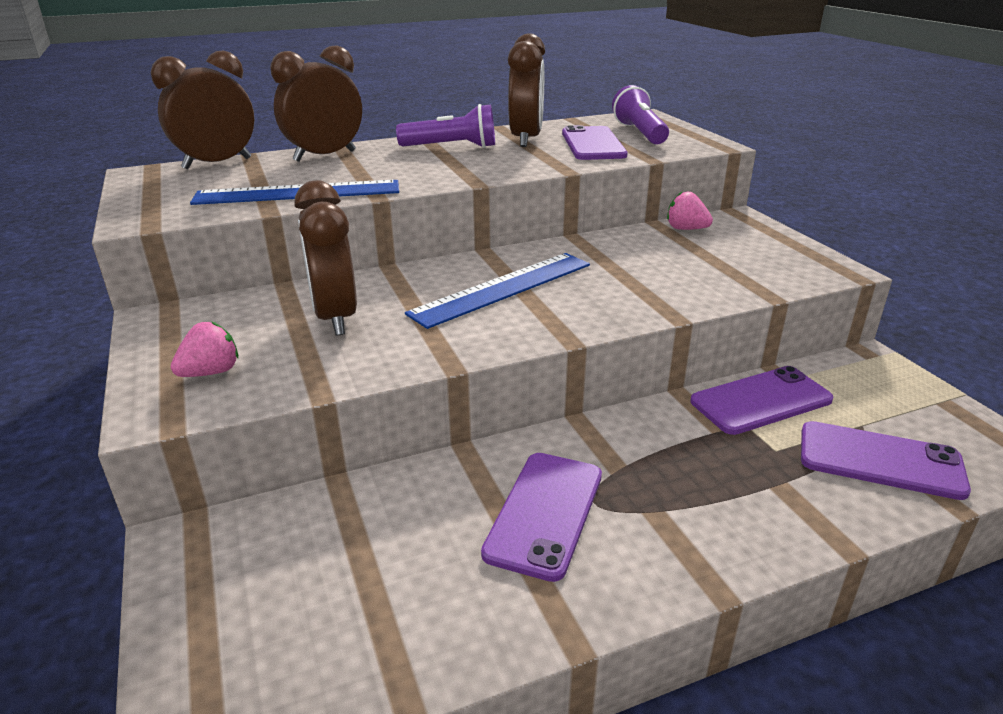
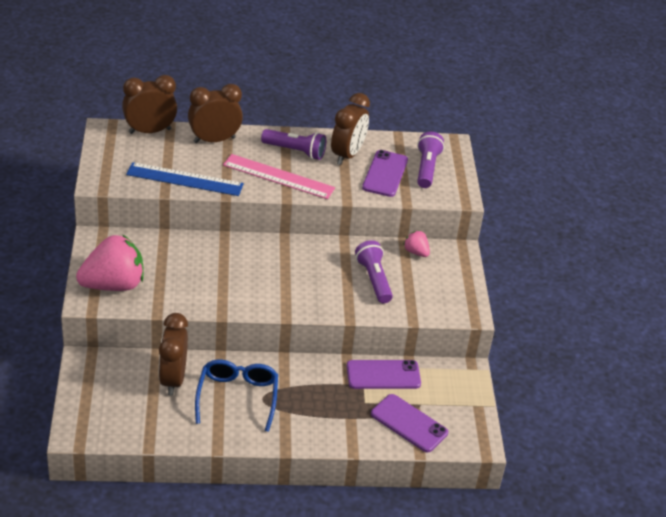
camera: 15 degrees right, 10 degrees up
(211, 372) = (113, 285): pink strawberry -> pink strawberry, size x2.20
(335, 317) = (181, 266): brown clock -> brown clock (173, 379)
(447, 168) = (278, 177): none -> pink ruler
(502, 288) = (275, 270): blue ruler -> none
(544, 513) = (237, 397): purple phone -> blue glasses
(661, 266) = (374, 279): none -> purple flashlight

